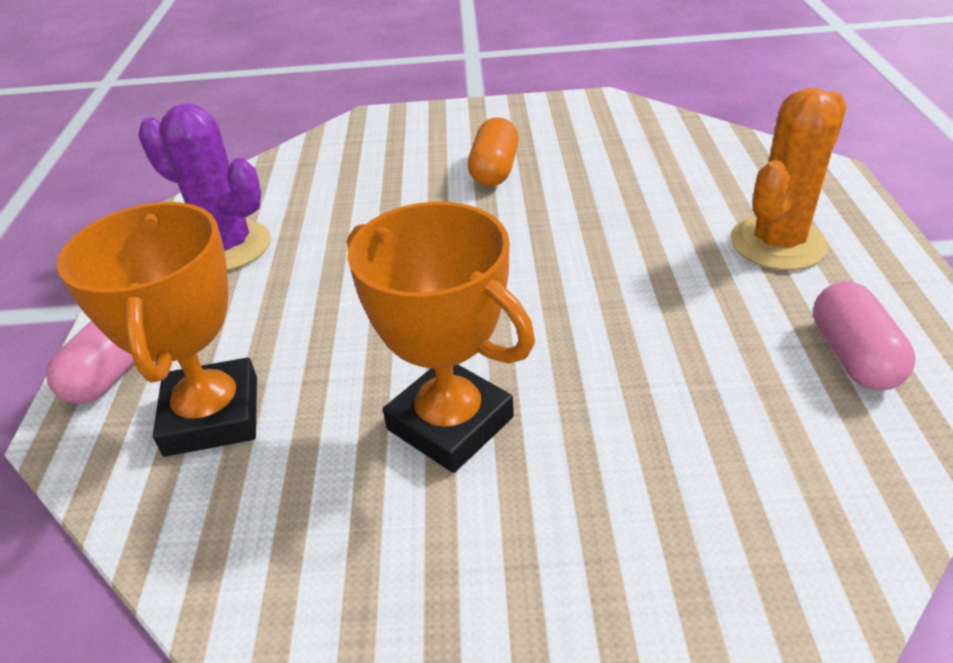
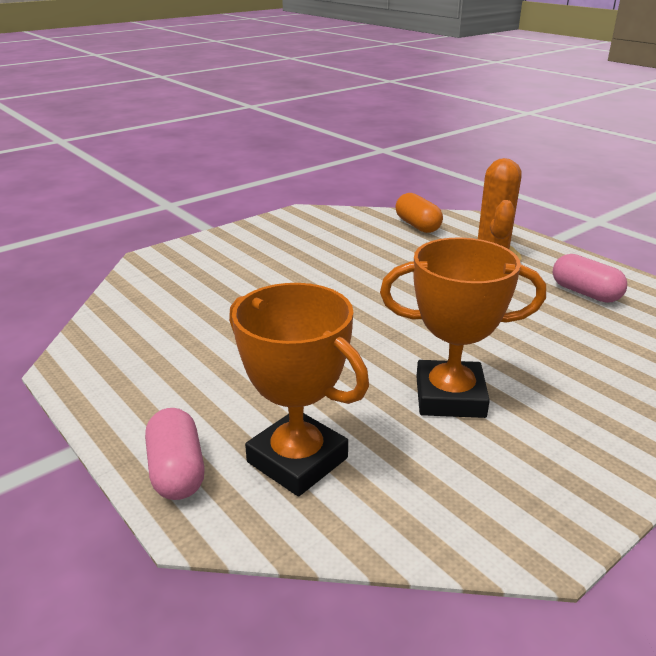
camera: 40 degrees left, 10 degrees down
(228, 247) = (152, 365): purple cactus -> none
(494, 170) = (287, 265): orange capsule -> orange capsule (417, 225)

